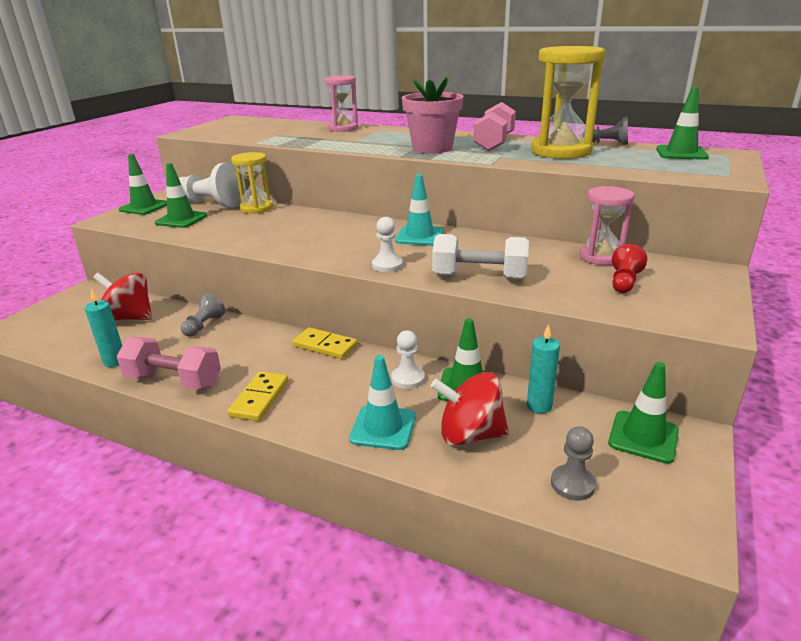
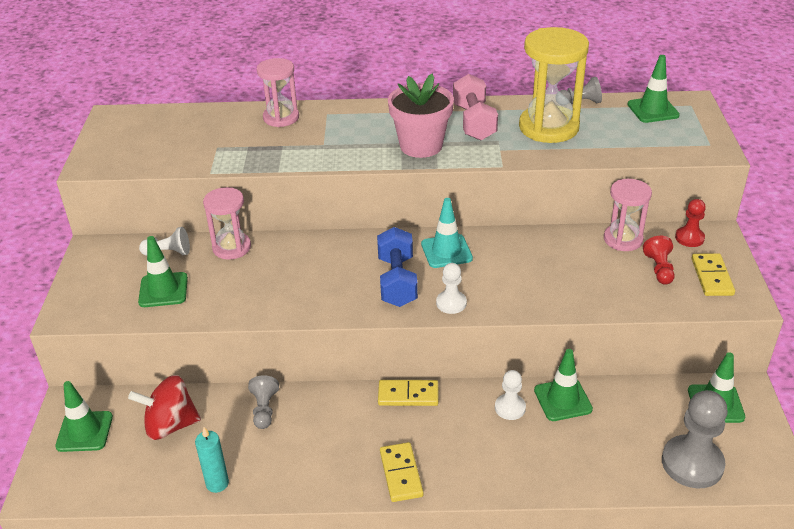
camera: 25 degrees left, 10 degrees up
(144, 207) = (89, 279): green traffic cone -> green traffic cone (84, 431)
(174, 381) = (302, 484): pink dumbbell -> none
(211, 204) = (168, 252): white pawn -> white pawn, size x0.55
(256, 208) = (231, 247): yellow hourglass -> pink hourglass
(356, 245) = (397, 281): none -> blue dumbbell
(383, 427) = (528, 465): turquoise traffic cone -> none
(470, 434) = (597, 447): red spinning top -> none
(479, 277) = (543, 296): white dumbbell -> none
(539, 406) = (629, 400): turquoise candle -> none
(572, 484) = (692, 463): grey pawn -> grey pawn, size x1.83
(679, 268) = (689, 238): none -> red pawn
(684, 298) = (712, 277): none -> yellow domino

